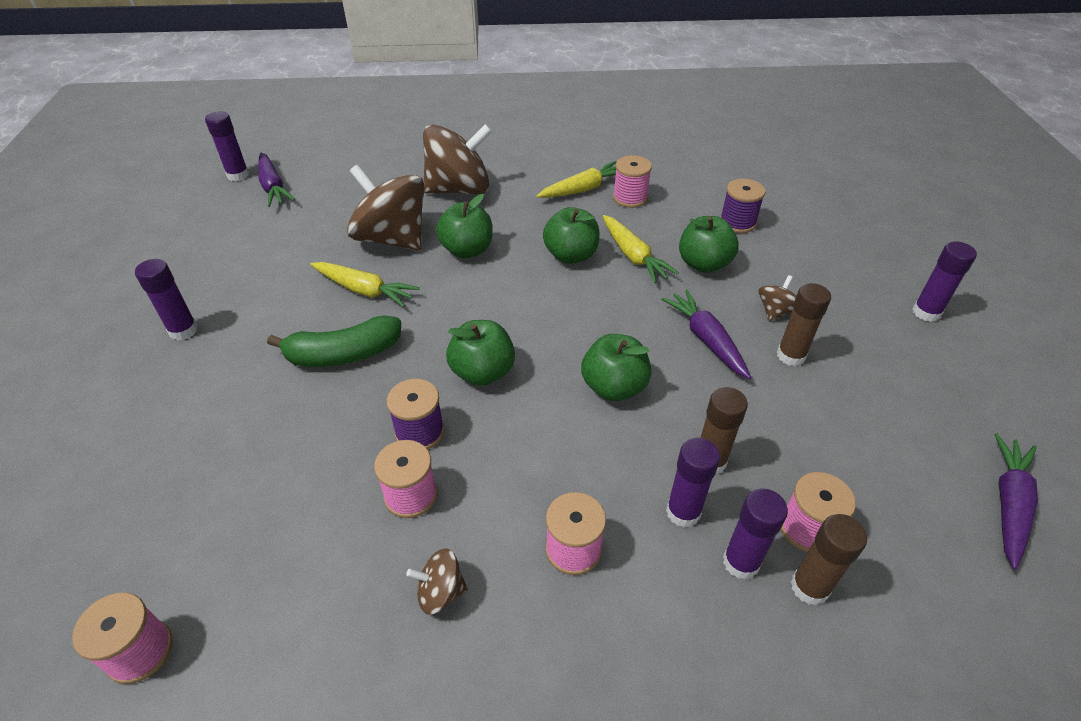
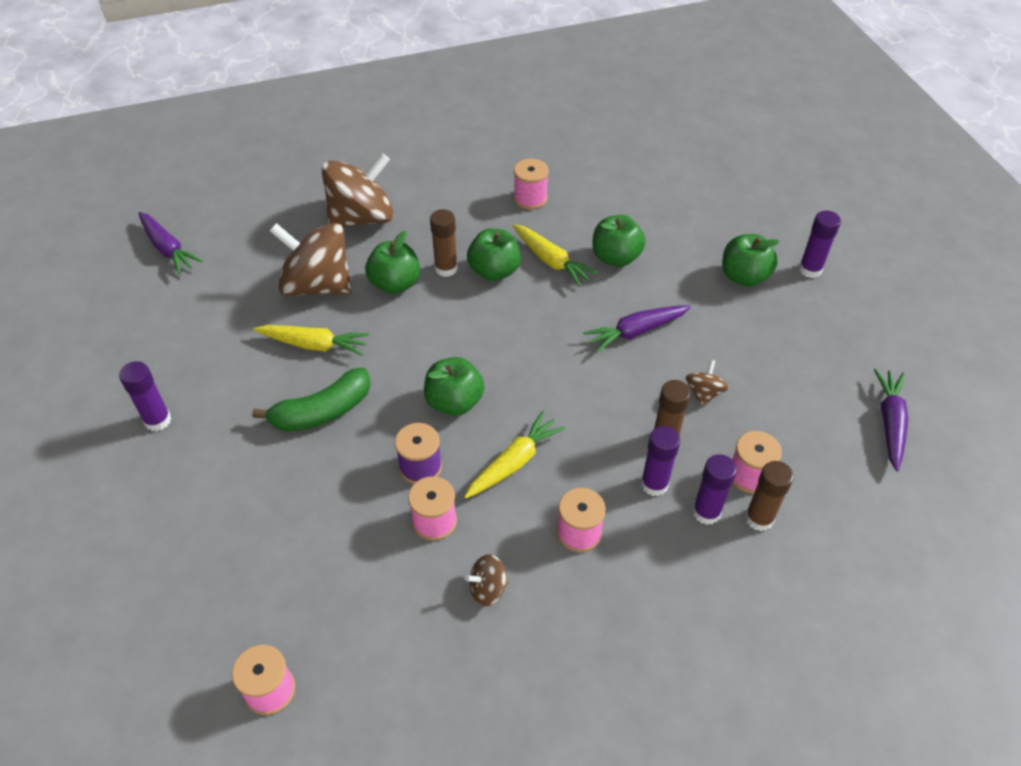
camera: 15 degrees left, 5 degrees up
(238, 175) = (123, 241): purple glue stick -> none
(583, 189) = (483, 196): yellow carrot -> yellow carrot (514, 462)
(614, 387) = (571, 392): green apple -> green apple (744, 277)
(706, 339) = (636, 332): purple carrot -> purple carrot turned 75 degrees counterclockwise
(737, 222) = (635, 208): purple spool -> none
(775, 311) = (687, 293): brown spinning top -> brown spinning top (704, 393)
(791, 356) = (708, 332): brown glue stick -> brown glue stick (446, 268)

